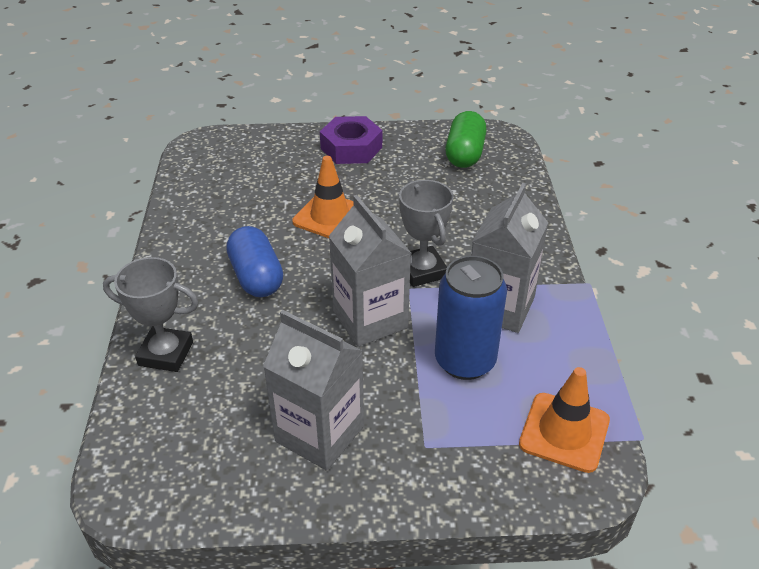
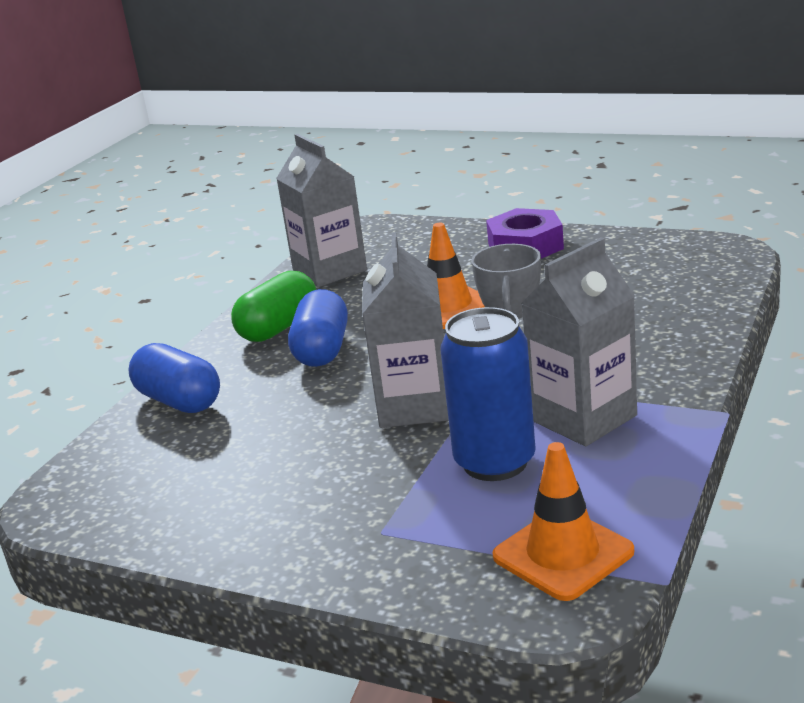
camera: 30 degrees right, 15 degrees down
(166, 354) = (179, 401): grey trophy -> blue capsule
(319, 434) = (275, 497): grey carton -> grey carton (329, 270)
(464, 154) = (665, 264): green capsule -> green capsule (279, 328)

